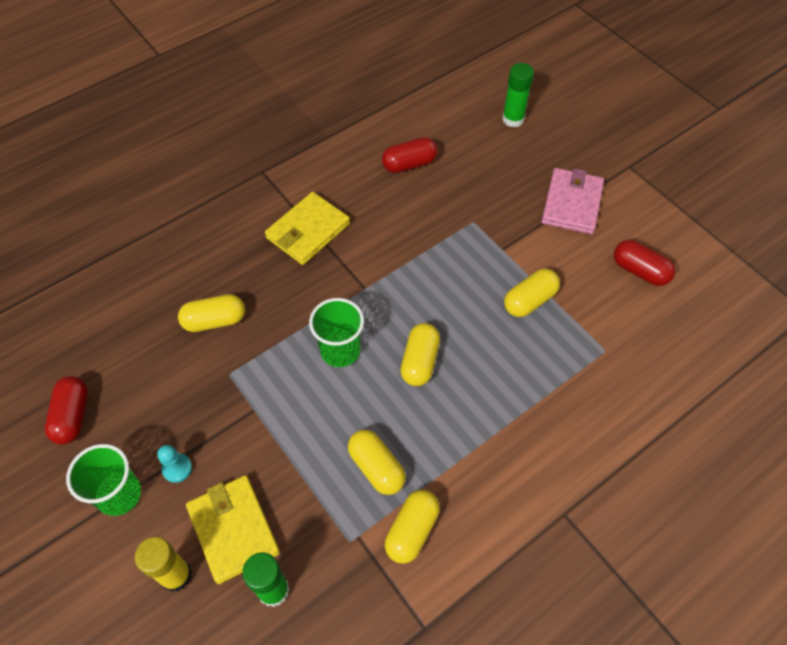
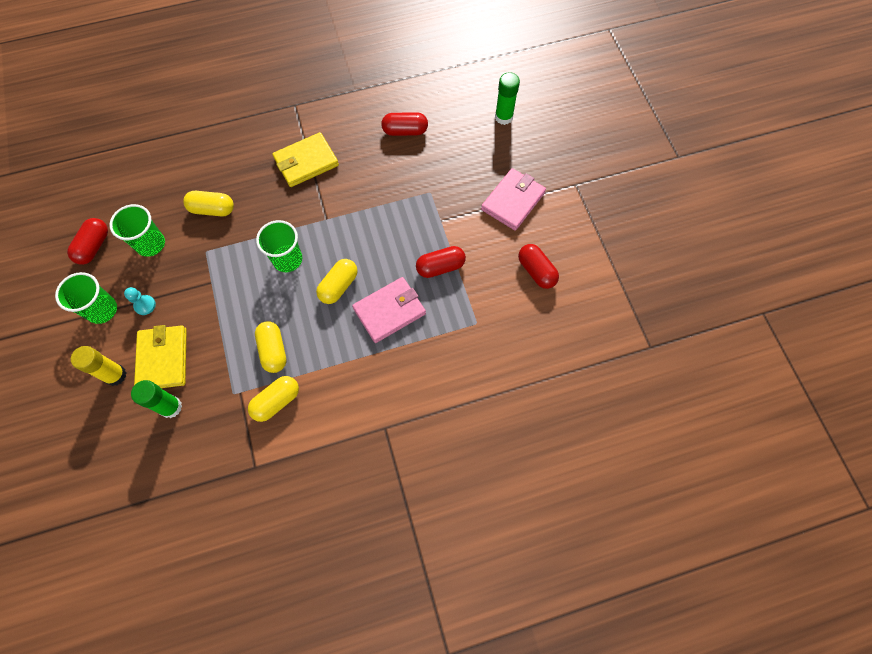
camera: 20 degrees right, 10 degrees up
(150, 388) = (150, 244): none -> green cup
(496, 370) = (389, 311): none -> pink wallet
(529, 301) = (440, 267): yellow capsule -> red capsule

